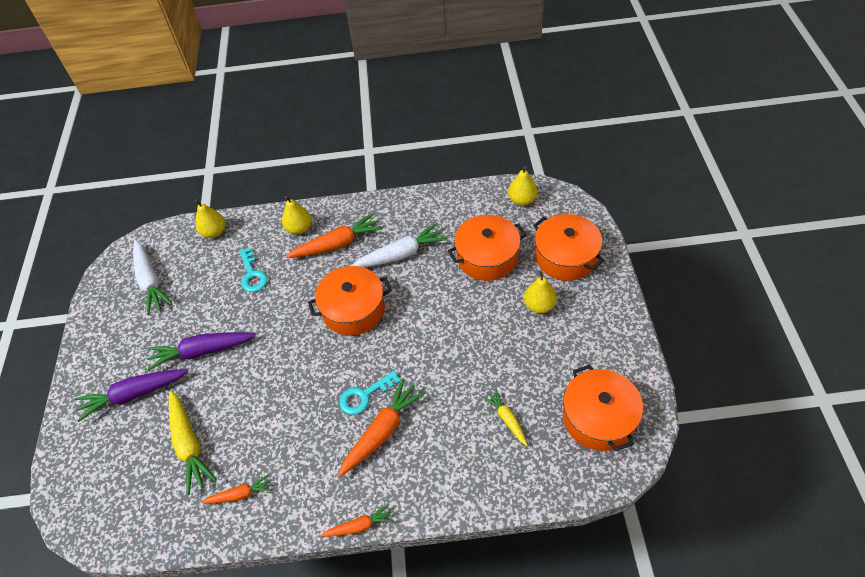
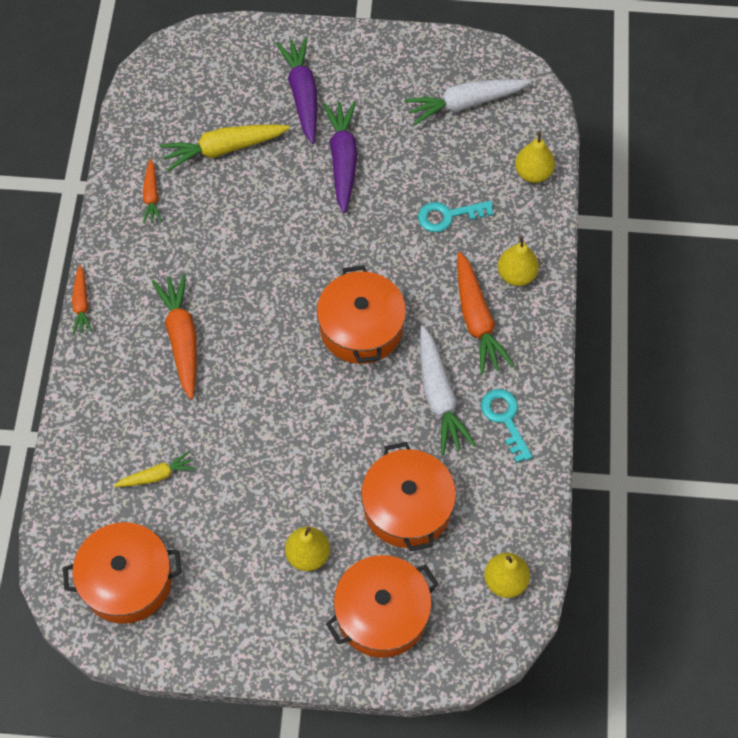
camera: 95 degrees right, 10 degrees up
(364, 395) = (233, 326): turquoise key -> turquoise key (505, 419)
(382, 431) = (182, 339): orange carrot -> orange carrot turned 150 degrees counterclockwise

